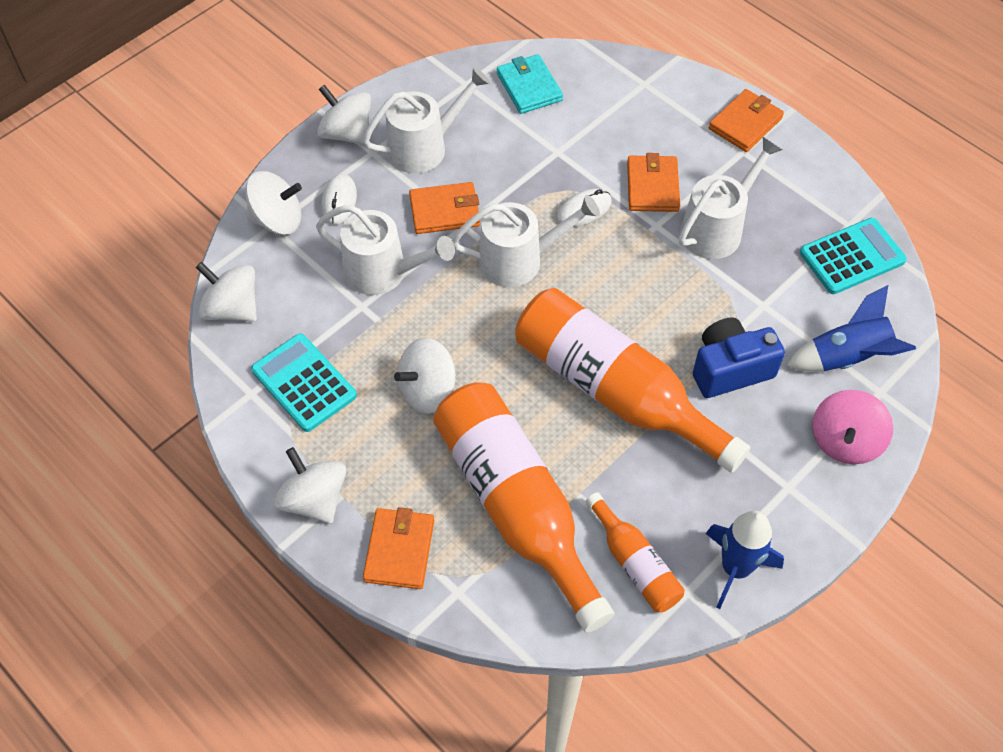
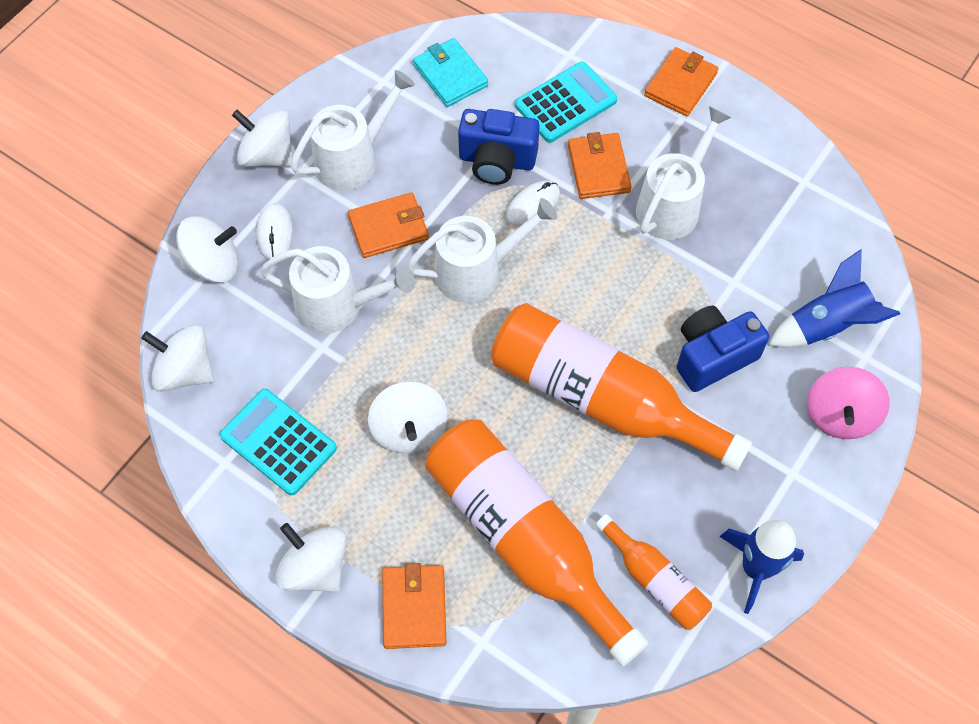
camera: 10 degrees left, 5 degrees up
(427, 391) = (409, 429): white spinning top -> white spinning top turned 60 degrees counterclockwise
(557, 167) = (497, 161): none -> blue camera
(852, 257) = (813, 216): turquoise calculator -> turquoise calculator (565, 103)

